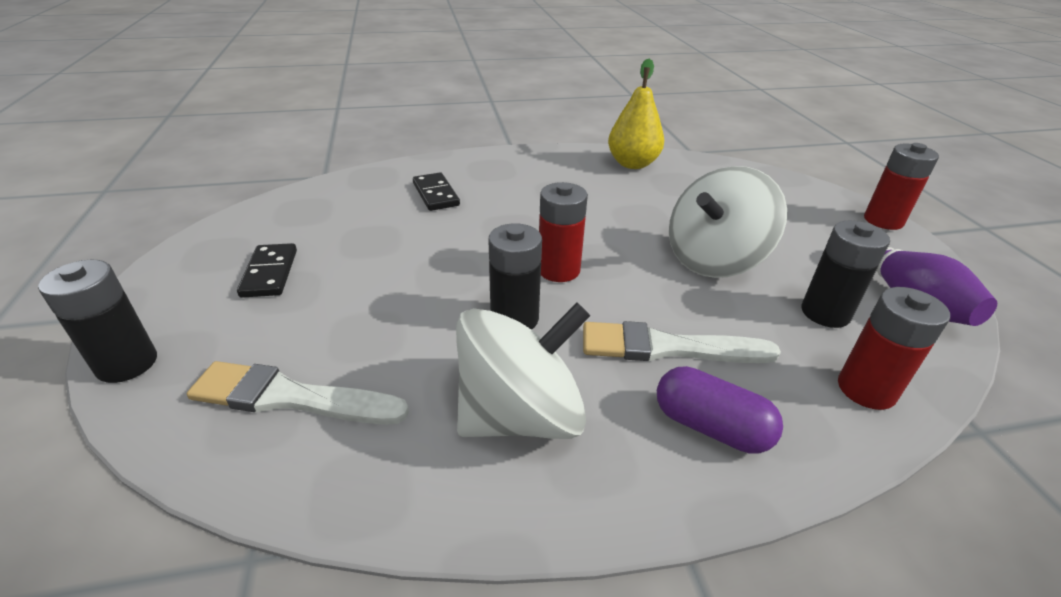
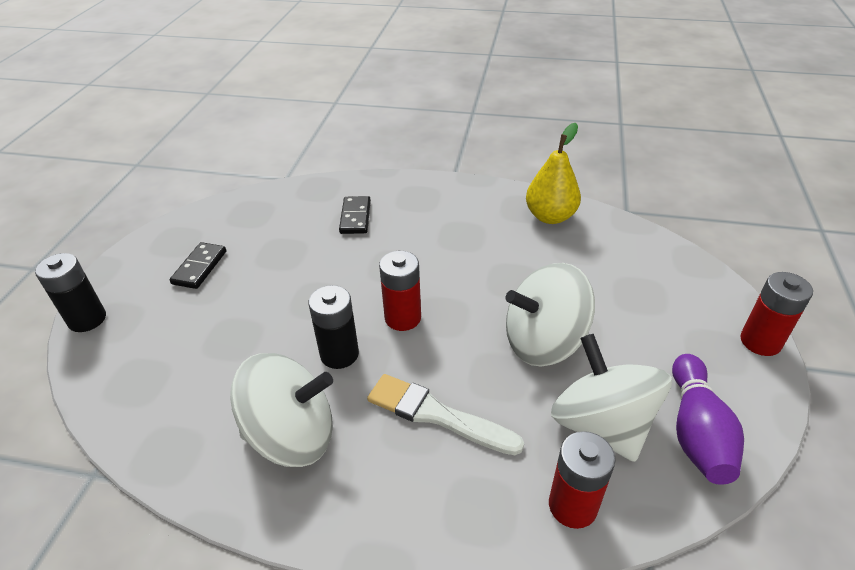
camera: 25 degrees right, 5 degrees up
(290, 397) = (162, 374): white brush -> none
(710, 427) = (417, 491): purple capsule -> none
(825, 313) = (601, 424): black battery -> white spinning top

